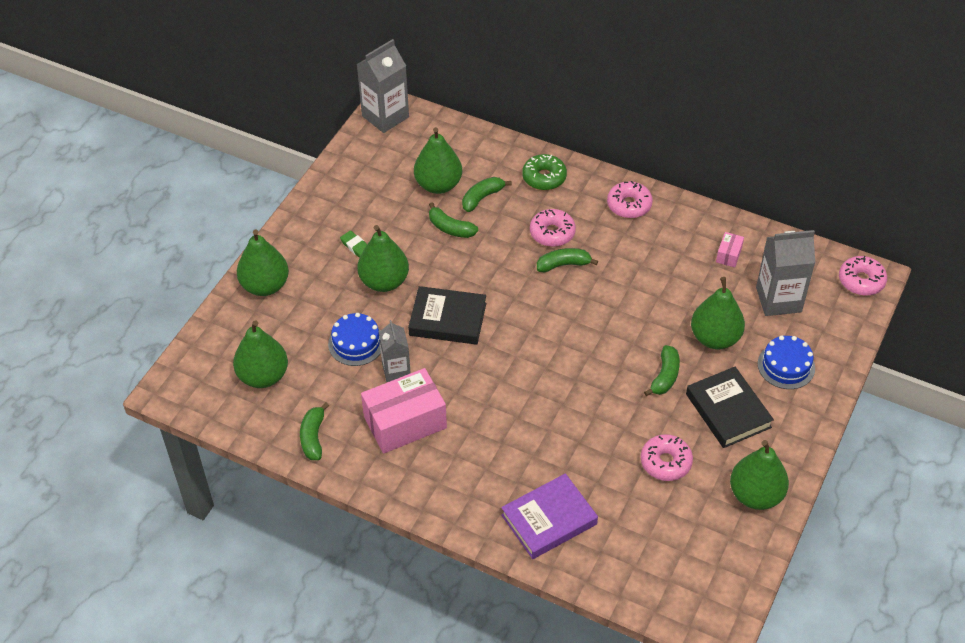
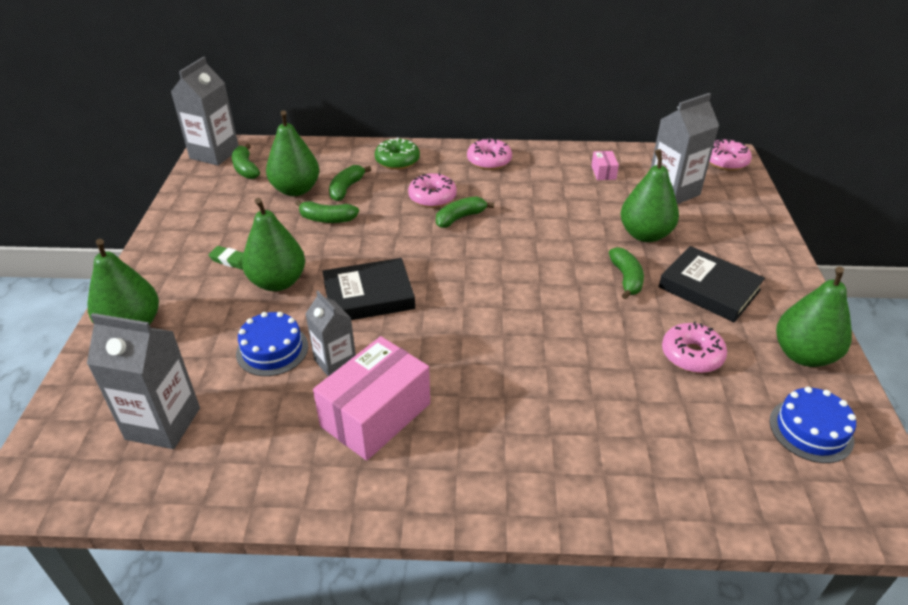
camera: 25 degrees left, 10 degrees down
(263, 376) = (163, 423): green pear -> grey carton
(313, 437) = (262, 474): green banana -> green banana (245, 169)
(549, 519) = (616, 463): purple book -> none
(786, 366) = (725, 237): blue cake -> blue cake (811, 430)

